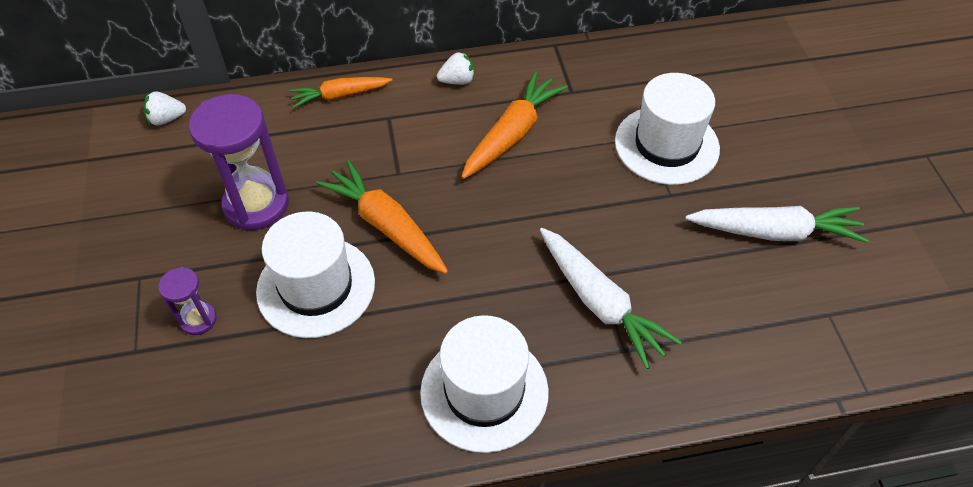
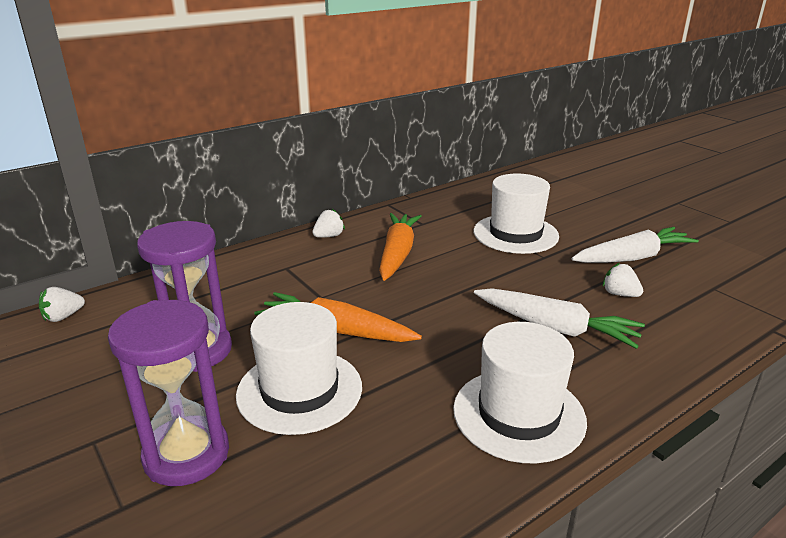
camera: 25 degrees left, 25 degrees down
(198, 320) = (186, 454): purple hourglass -> purple hourglass, size x1.97
(340, 96) = (233, 265): orange carrot -> none
(709, 282) = (619, 294): none -> white strawberry

